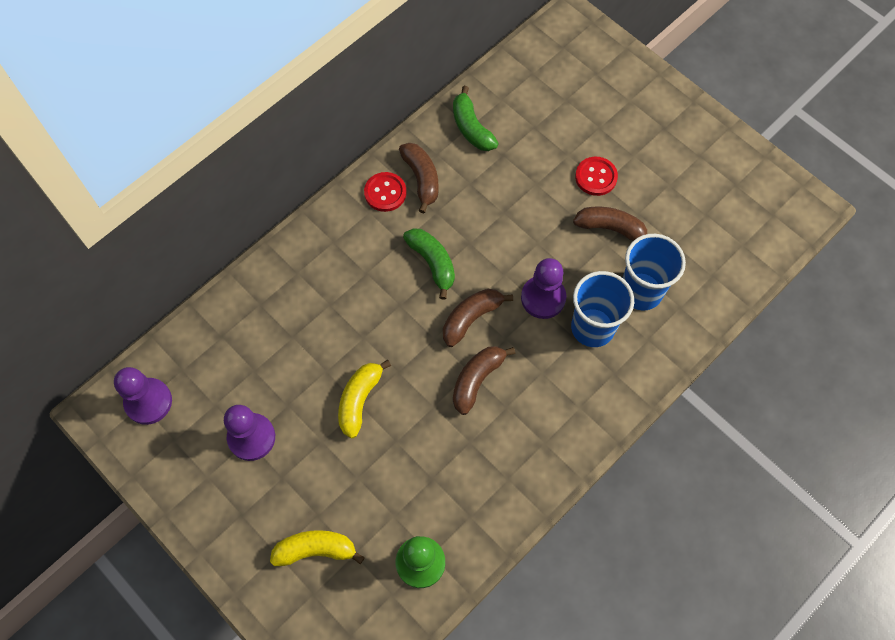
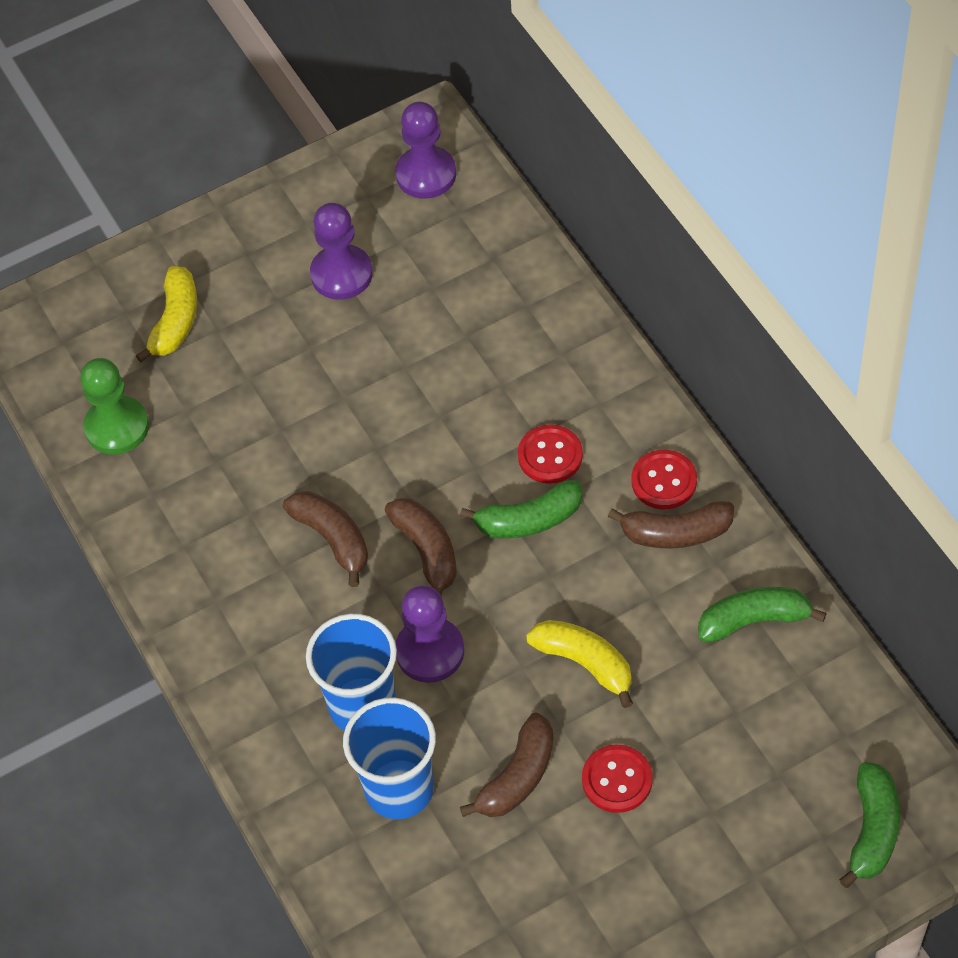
camera: 110 degrees right, 10 degrees down
(359, 400) = (351, 397): yellow banana -> yellow banana (585, 663)
(380, 261) = (550, 456): none -> red button
(584, 52) = (872, 830): none -> green banana

